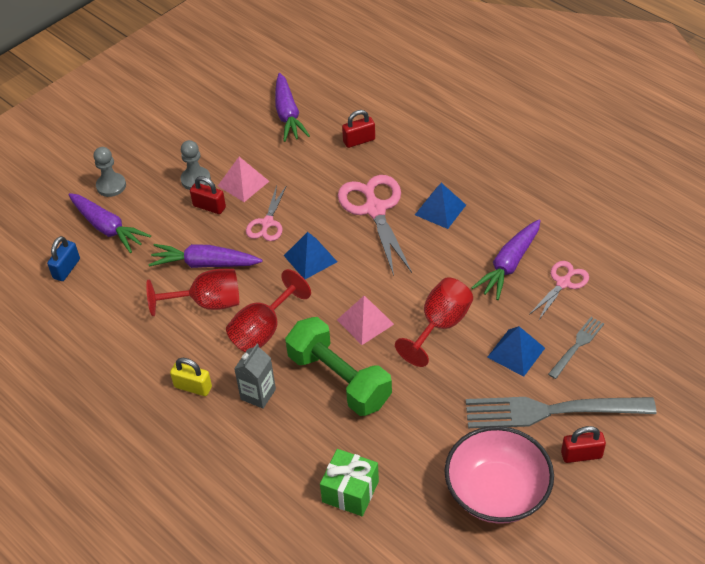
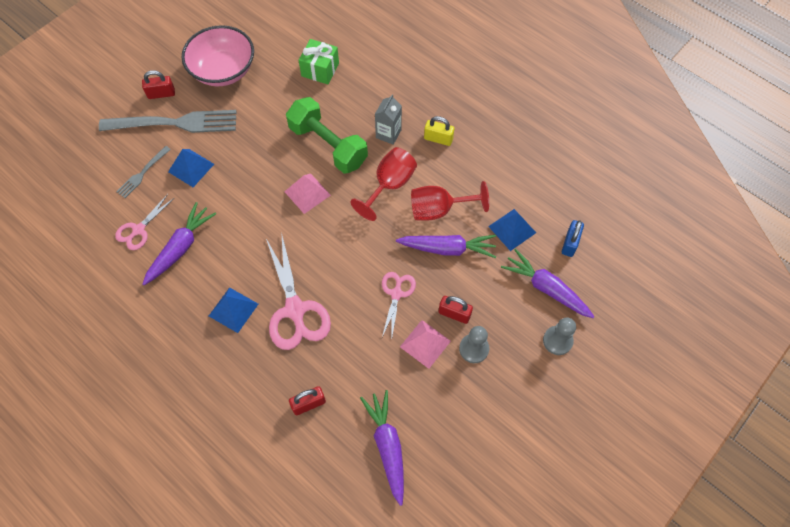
camera: 175 degrees right, 15 degrees up
(310, 258) = (354, 254): blue pyramid -> blue pyramid (512, 229)
(440, 325) = (247, 190): red goblet -> none

